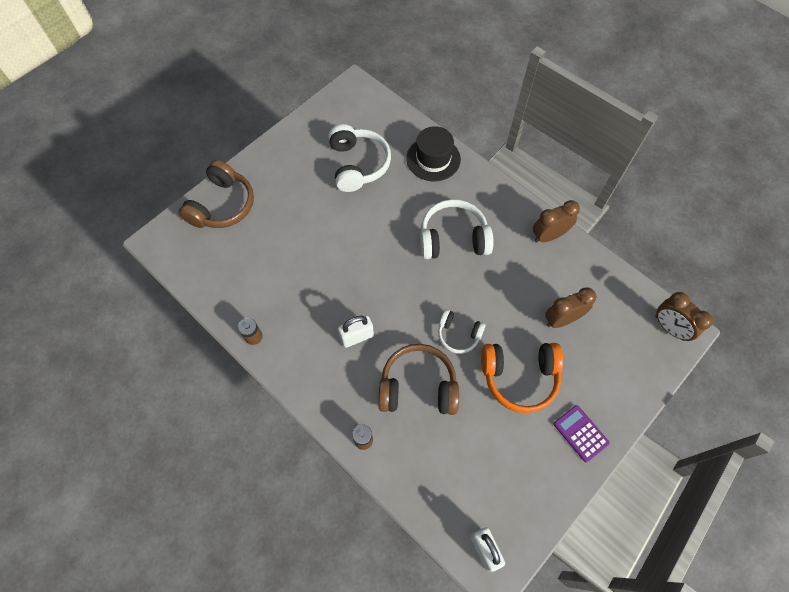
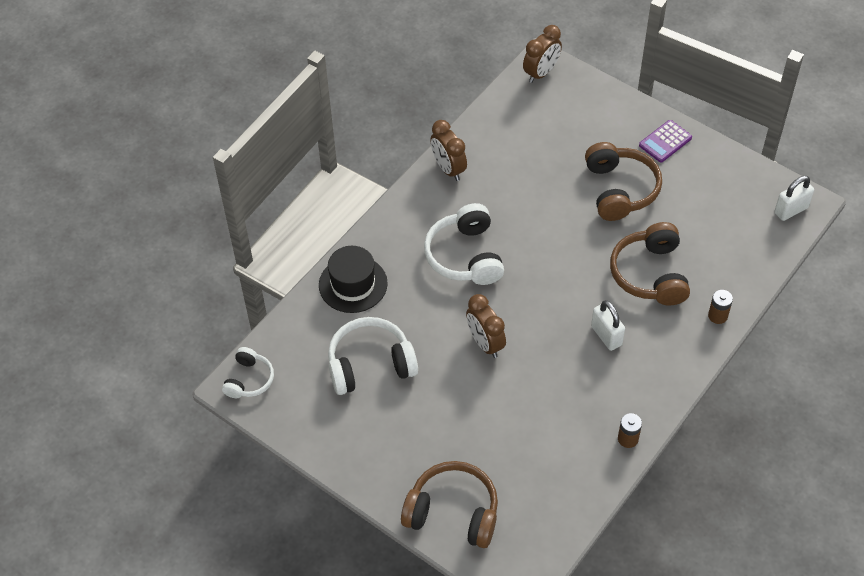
camera: 95 degrees left, 10 degrees down
(458, 334) = (584, 243): white headphones -> white headphones (249, 380)
(519, 377) = (619, 190): orange headphones -> brown headphones
(561, 319) = (548, 156): brown clock -> brown clock (485, 343)

